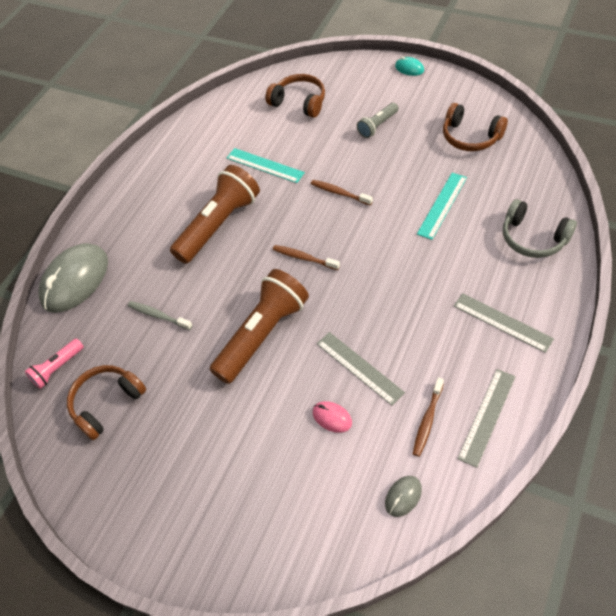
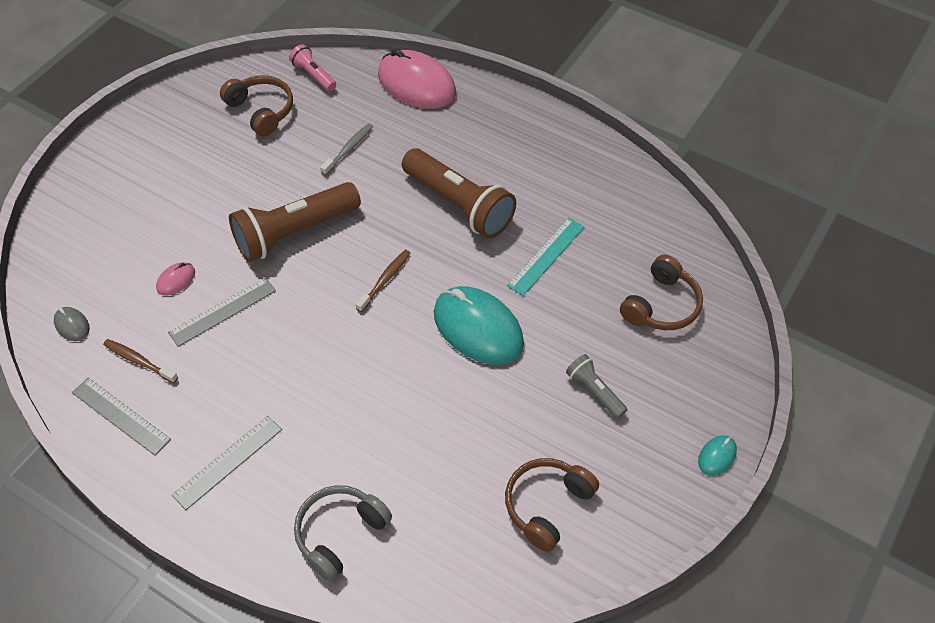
camera: 90 degrees right, 0 degrees up
(75, 280) = (416, 84): grey mouse -> pink mouse
(262, 334) = (294, 233): brown flashlight -> brown flashlight turned 105 degrees clockwise
(339, 193) = (478, 328): brown toothbrush -> turquoise mouse
(442, 205) = (426, 439): turquoise ruler -> none

